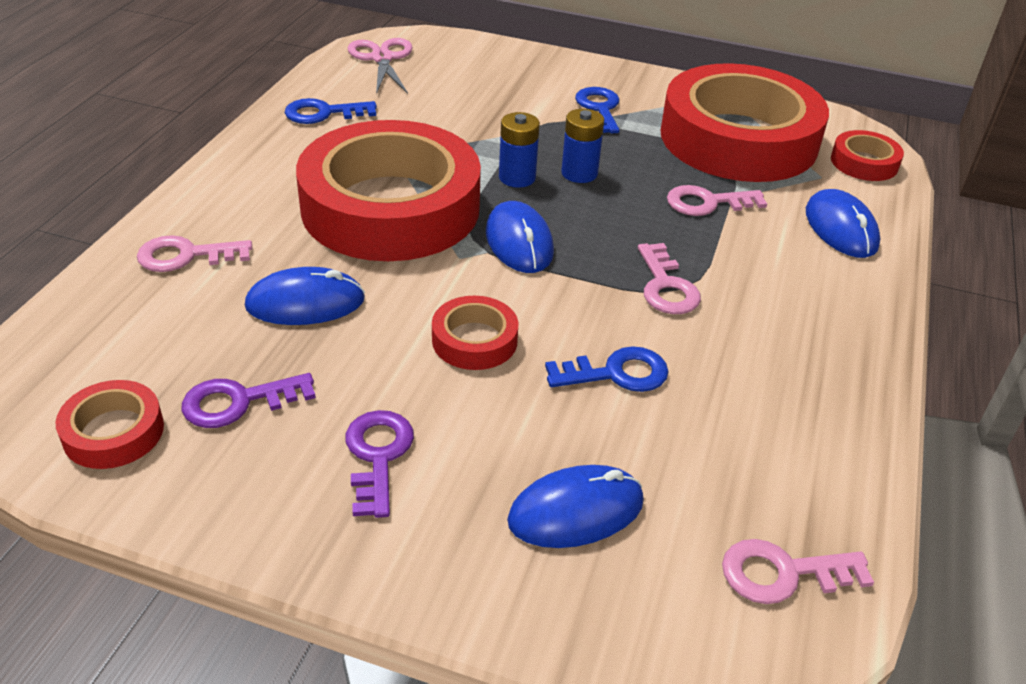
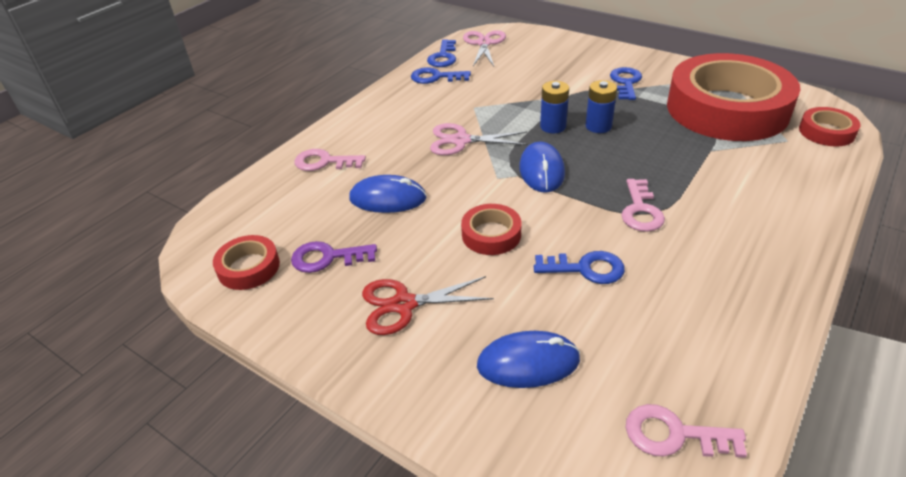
camera: 20 degrees right, 0 degrees up
(326, 81) = (443, 57): none -> blue key
(378, 456) = (404, 304): purple key -> red scissors
(390, 207) = (461, 140): red tape -> pink scissors
(707, 203) = (689, 153): pink key -> none
(840, 228) = (793, 180): blue mouse -> none

